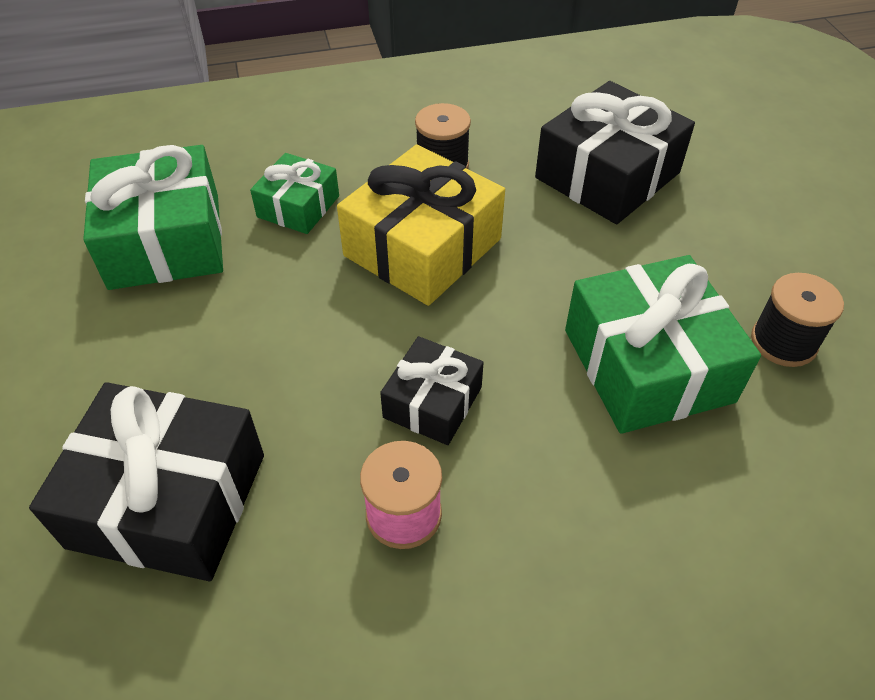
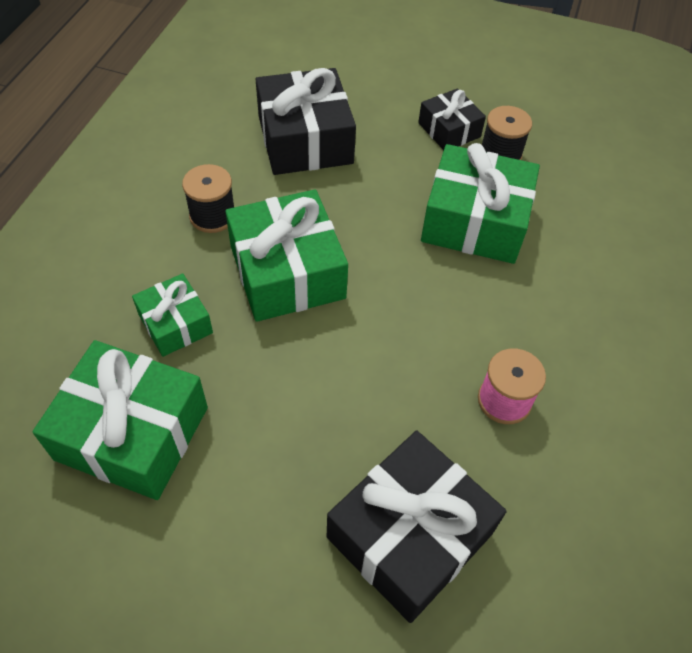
camera: 60 degrees left, 5 degrees up
(423, 247) = (287, 272): yellow gift -> green gift
(432, 402) = (429, 340): black gift -> black gift (449, 130)

